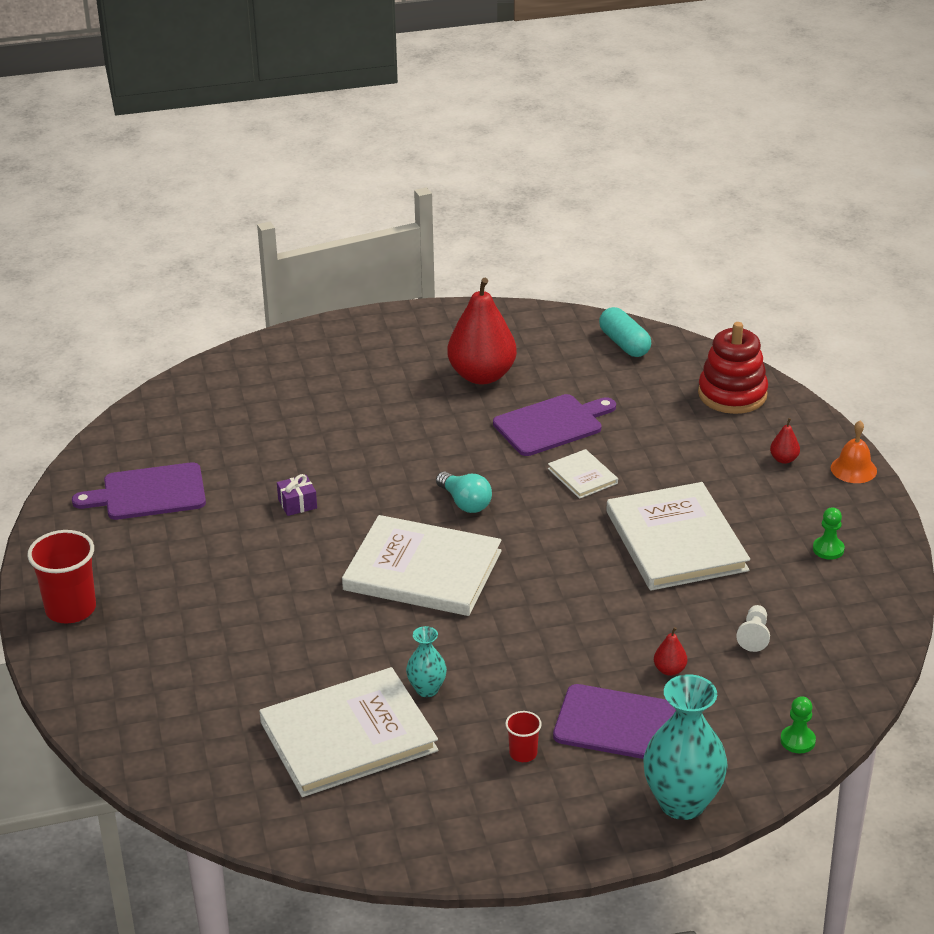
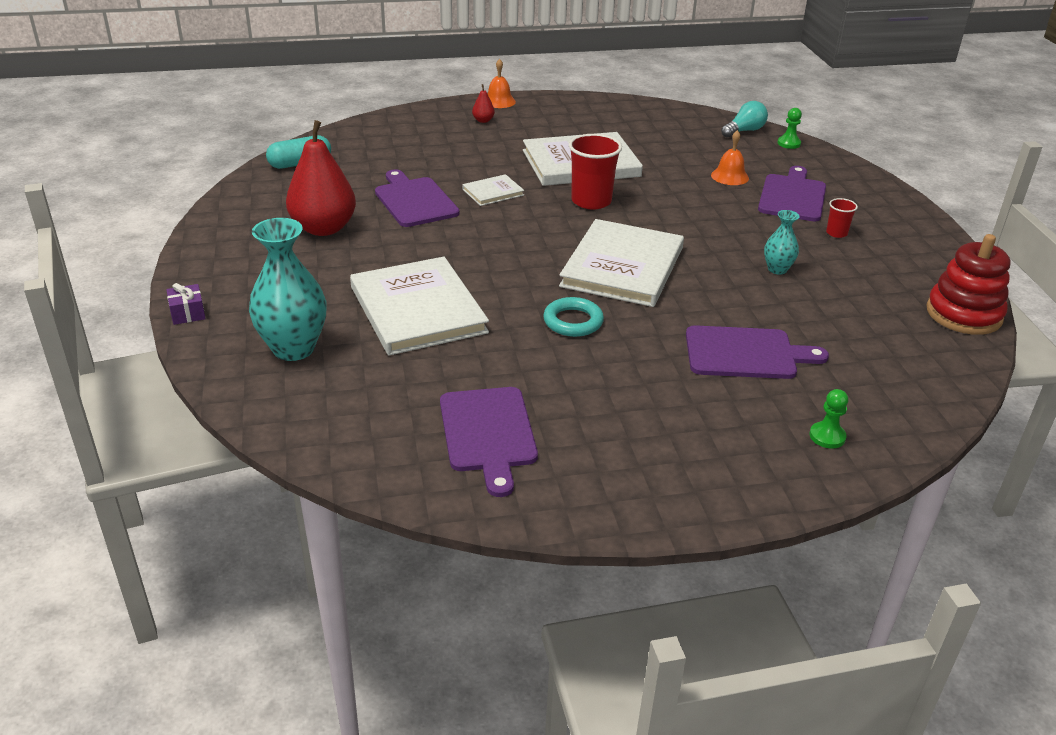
camera: 90 degrees left, 0 degrees up
(71, 609) = (705, 483): red cup -> red cup (591, 201)
(257, 649) = (745, 353): none -> purple cutting board
(297, 504) = (518, 332): purple gift -> purple gift (188, 313)
(315, 537) = (573, 321): none -> turquoise ring
(348, 736) = (846, 306): white book -> white book (417, 310)
(465, 502) = (525, 244): turquoise light bulb -> turquoise light bulb (744, 131)
(669, 670) = (730, 176): red pear -> orange bell
(682, 803) = (862, 182): turquoise vase -> turquoise vase (293, 348)
(732, 394) = (393, 130): red stacking toy -> red stacking toy (963, 314)
(754, 636) = (687, 147): white pawn -> none
(828, 549) = (590, 117): green pawn -> green pawn (827, 436)

